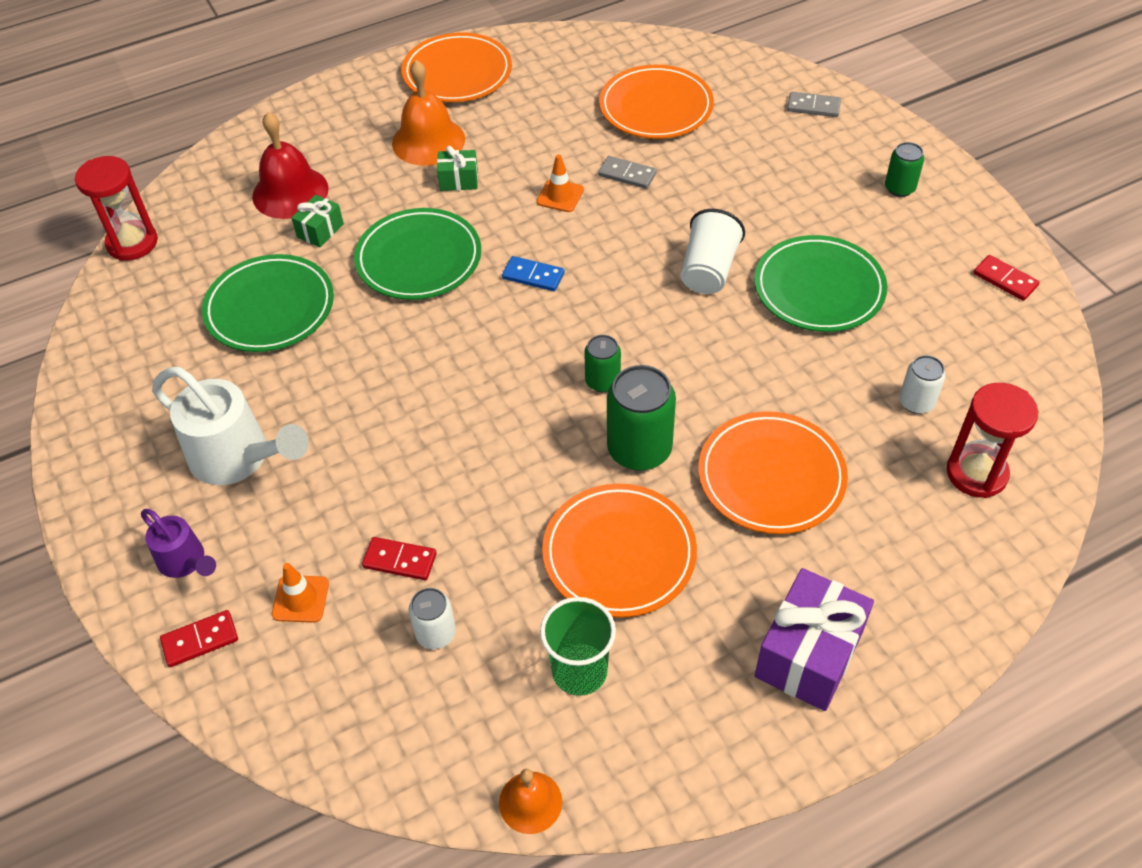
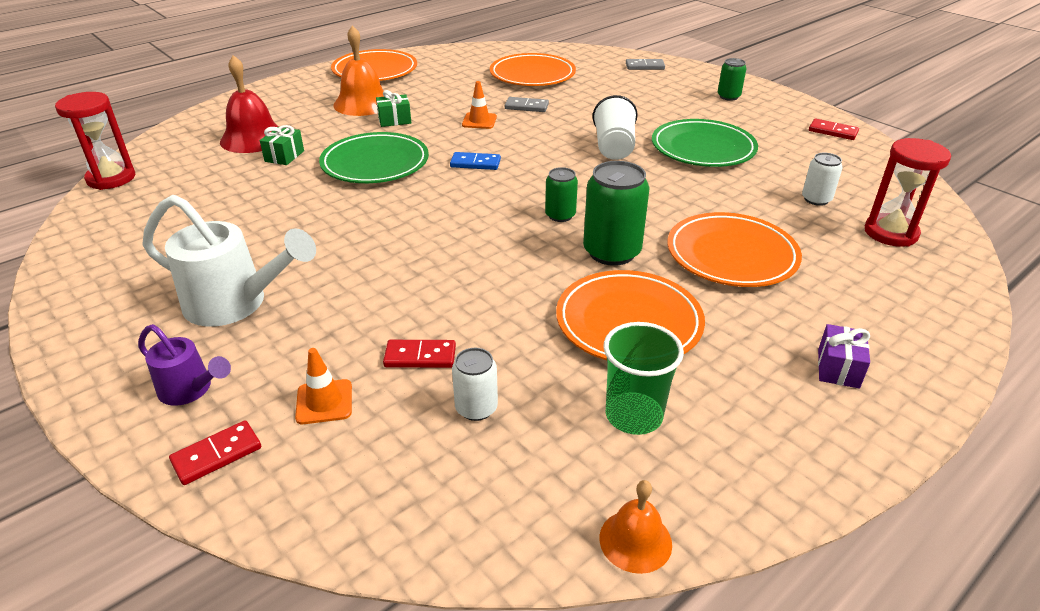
camera: 15 degrees left, 15 degrees down
(270, 308) = (248, 204): green plate -> none
(808, 654) = (838, 368): purple gift -> purple gift, size x0.52

